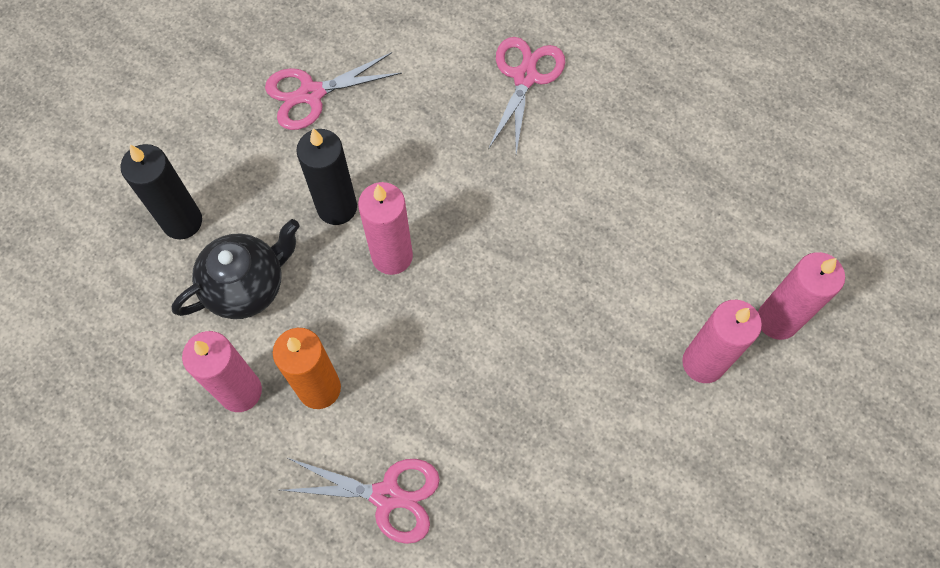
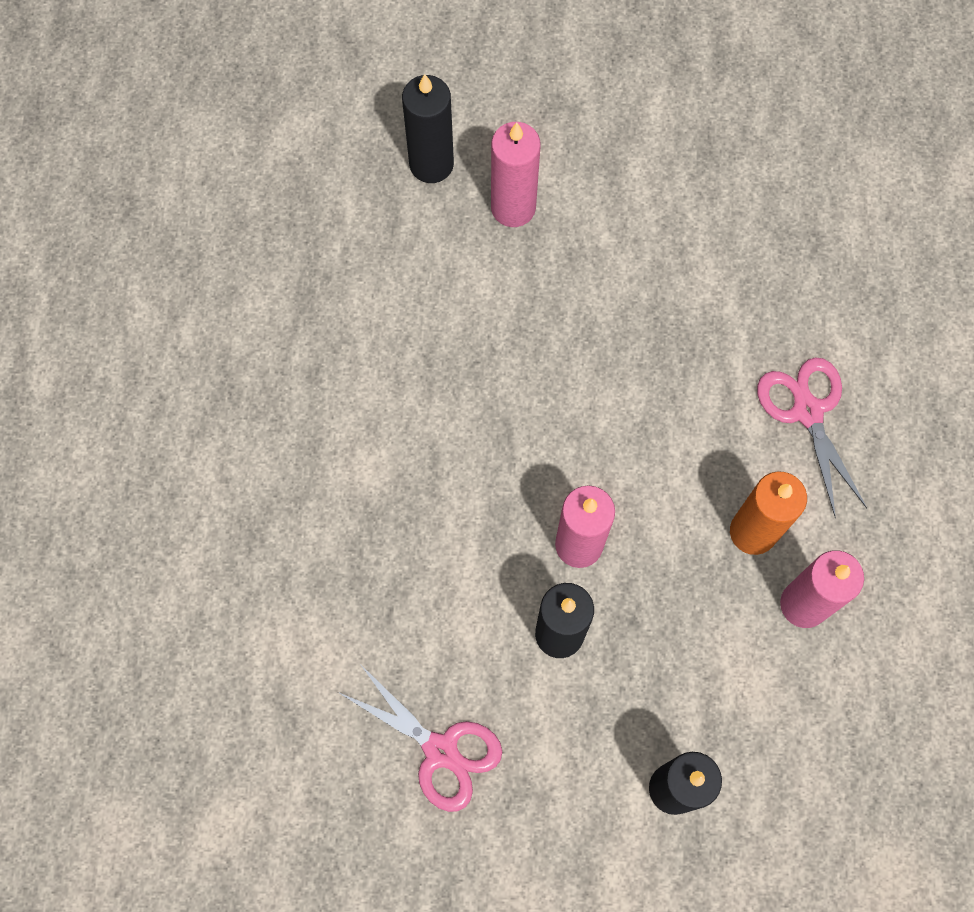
camera: 120 degrees left, 5 degrees up
(246, 286) = (699, 670): black teapot -> none
(525, 77) = (288, 528): pink scissors -> none
(777, 320) = (431, 164): pink candle -> black candle

